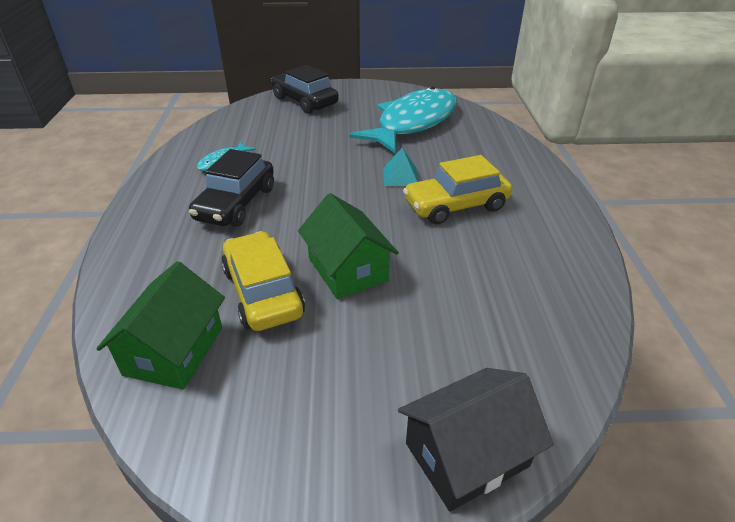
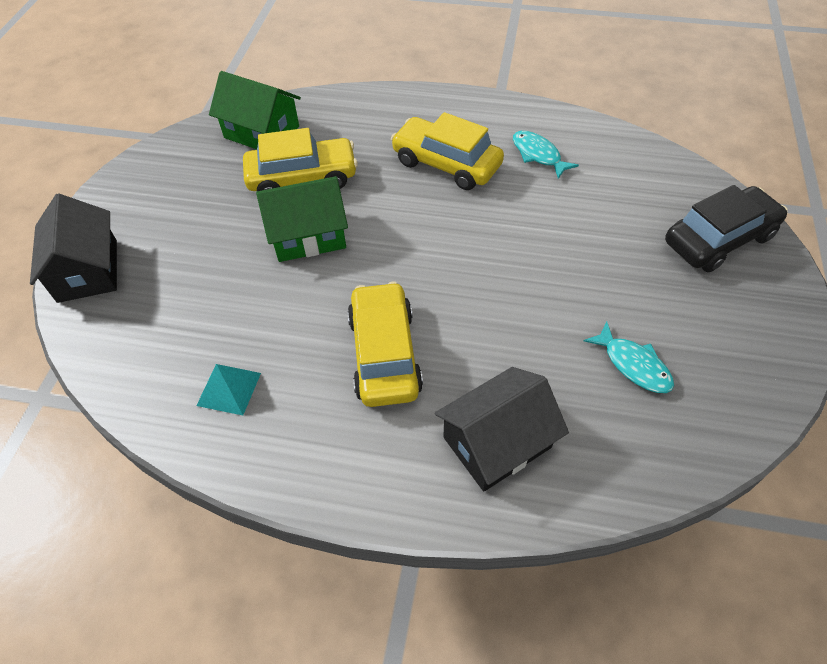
camera: 105 degrees right, 15 degrees up
(236, 204) = (446, 164): black car -> yellow car
(400, 176) = (468, 312): turquoise pyramid -> turquoise pyramid (229, 389)
(413, 123) = (633, 365): turquoise fish -> turquoise fish, size x0.41
(493, 158) = (497, 442): none -> black house

